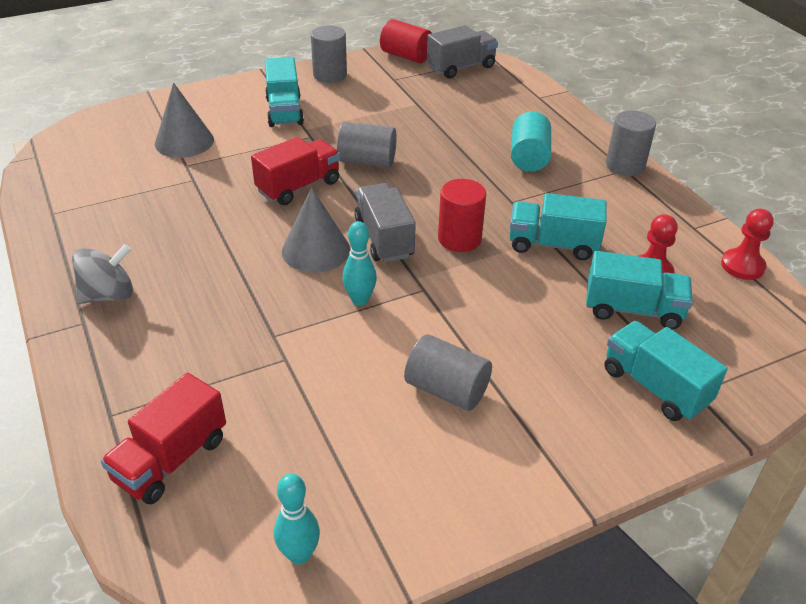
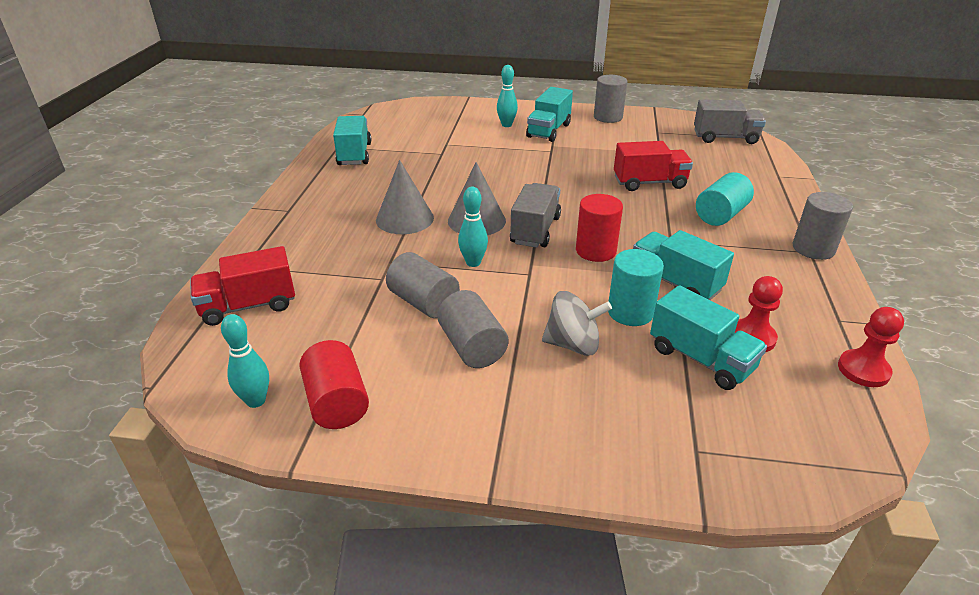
camera: 35 degrees right, 5 degrees down
(108, 295) = (318, 200): grey spinning top -> grey spinning top (573, 344)
(184, 141) = (460, 130): grey cone -> grey cone (404, 218)
(231, 118) = (506, 125): none -> turquoise bowling pin
(298, 187) = (508, 178): red truck -> red truck (649, 183)
(367, 161) = (577, 178): grey cylinder -> grey cylinder (423, 302)
(406, 56) = (684, 119): red cylinder -> red cylinder (337, 402)
(544, 290) = (630, 312): none -> turquoise cylinder
(655, 387) = (658, 426): turquoise truck -> turquoise truck (354, 154)

